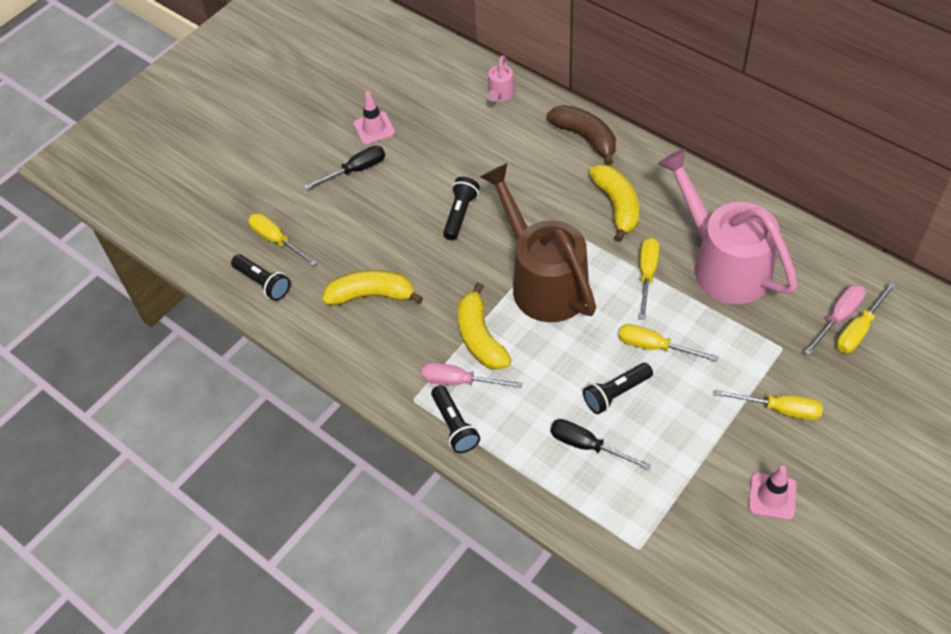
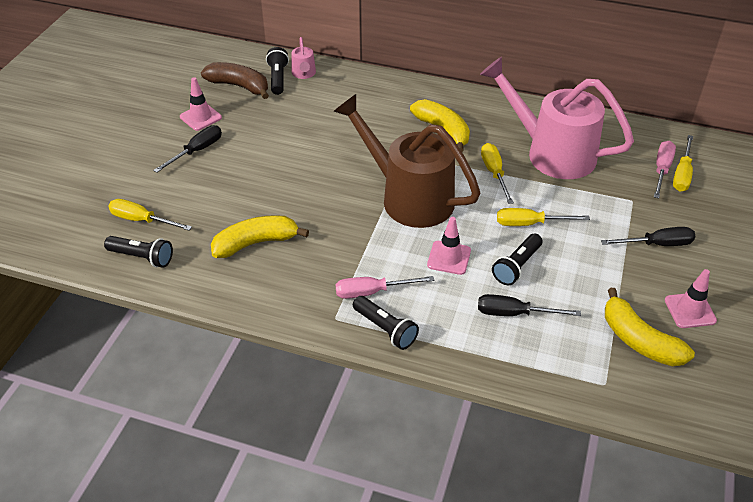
camera: 25 degrees left, 10 degrees down
(460, 214) = (310, 164): black flashlight -> black flashlight (278, 78)
(480, 337) = (374, 253): yellow banana -> yellow banana (639, 340)
(551, 364) = (449, 258): none -> pink traffic cone
(585, 138) = (391, 90): brown banana -> brown banana (239, 86)
(780, 409) = (657, 244): yellow screwdriver -> black screwdriver

